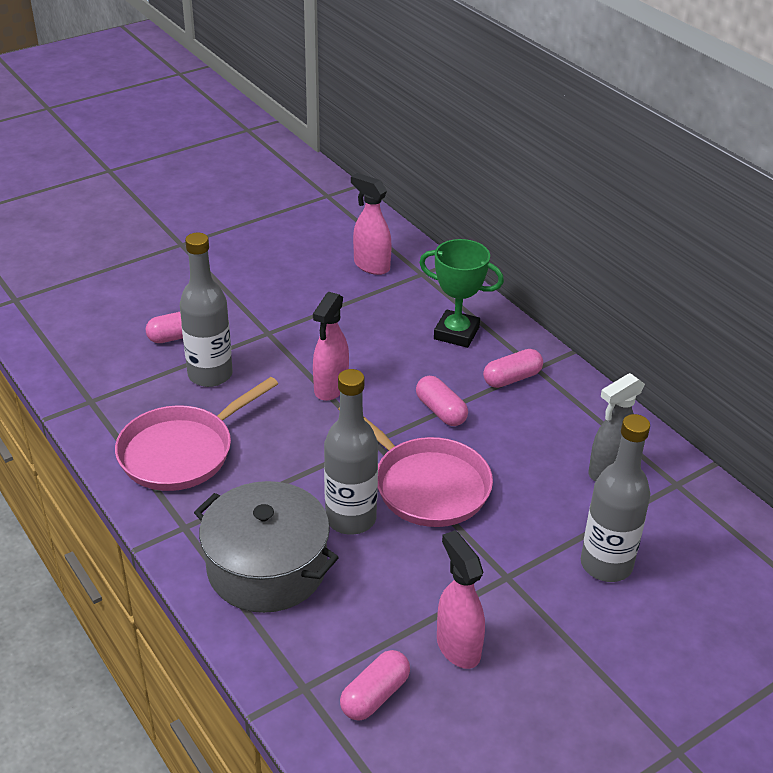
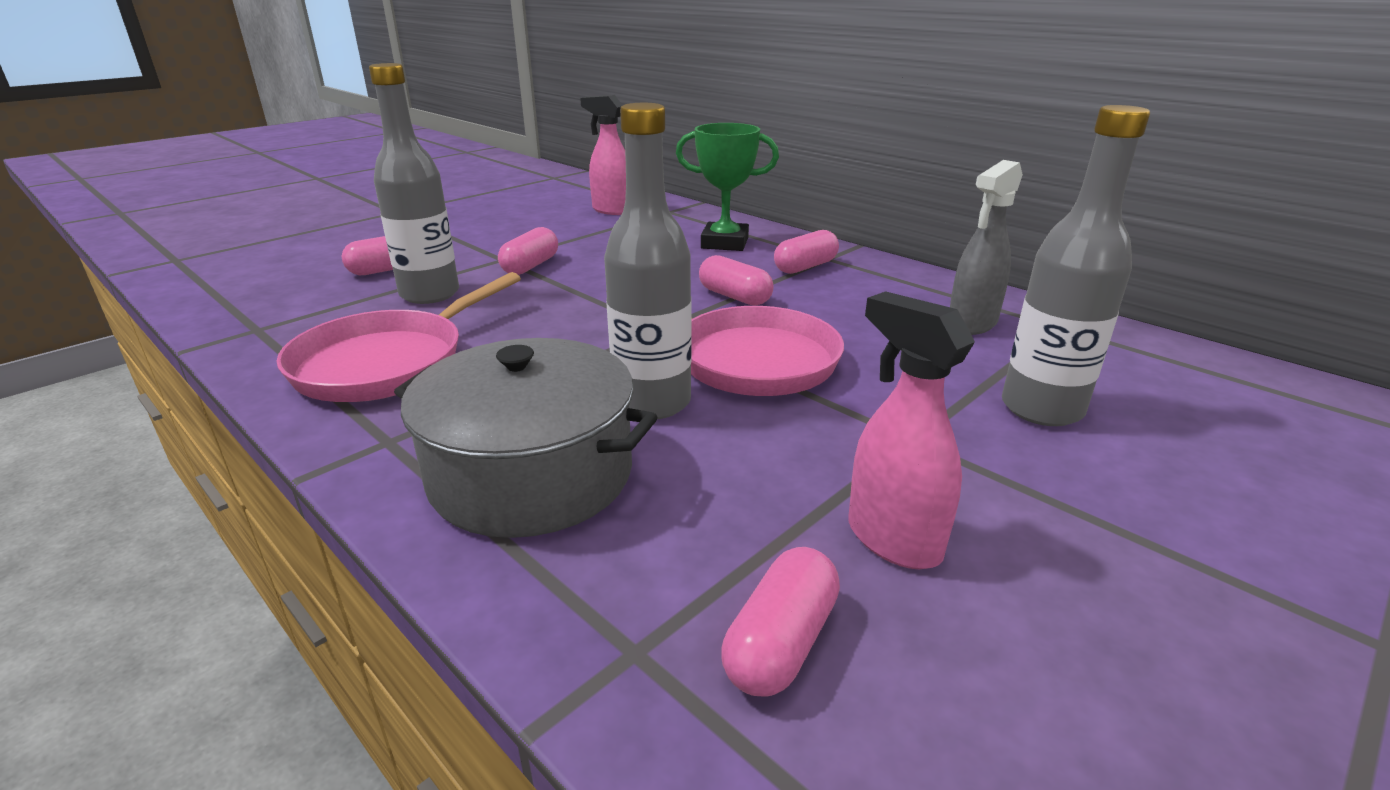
camera: 10 degrees left, 10 degrees down
(289, 346) = (530, 266): none -> pink capsule
(331, 388) = (590, 291): pink spray bottle -> none

